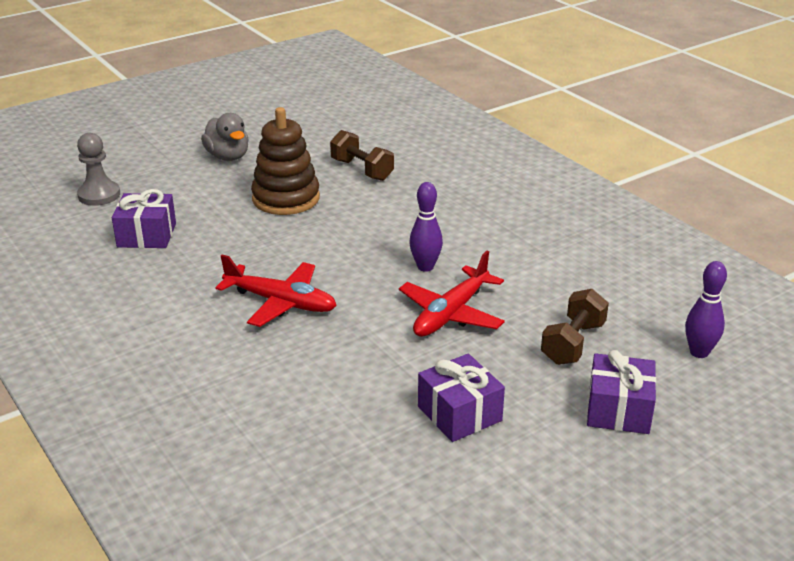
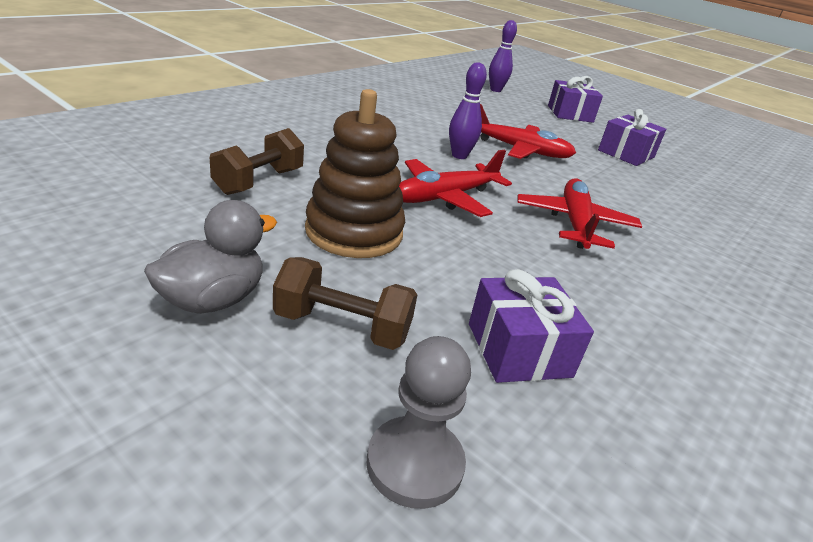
camera: 110 degrees left, 0 degrees up
(335, 243) = (445, 197): none -> red plane
(573, 343) = (518, 117): brown dumbbell -> brown dumbbell (342, 327)

